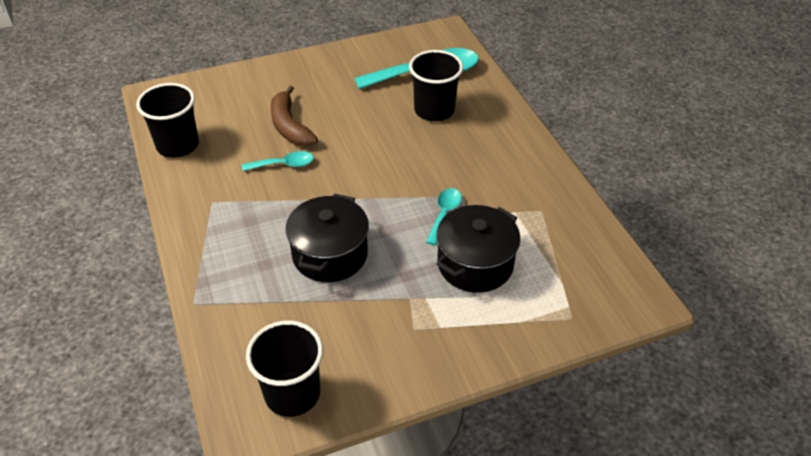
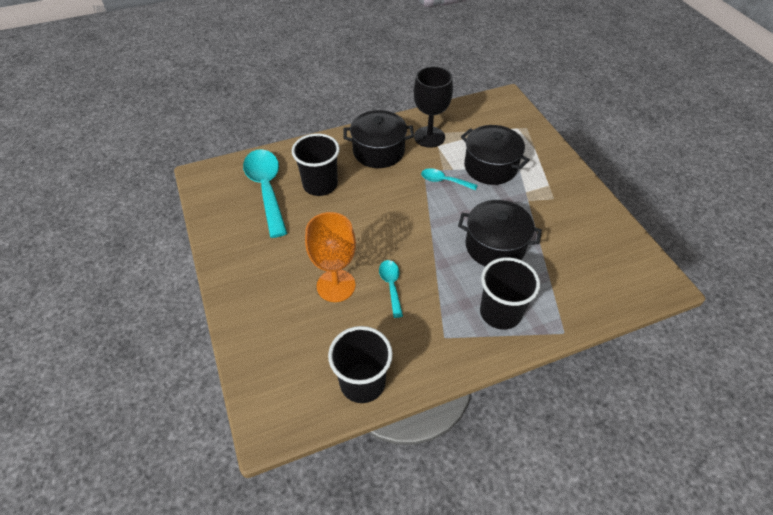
camera: 90 degrees left, 5 degrees up
(290, 126) = (336, 285): brown banana -> orange goblet
(292, 393) = (625, 259): black cup -> black cup (500, 312)
(496, 156) = (378, 151): none -> black pot
(532, 204) = (429, 137): none -> black goblet

